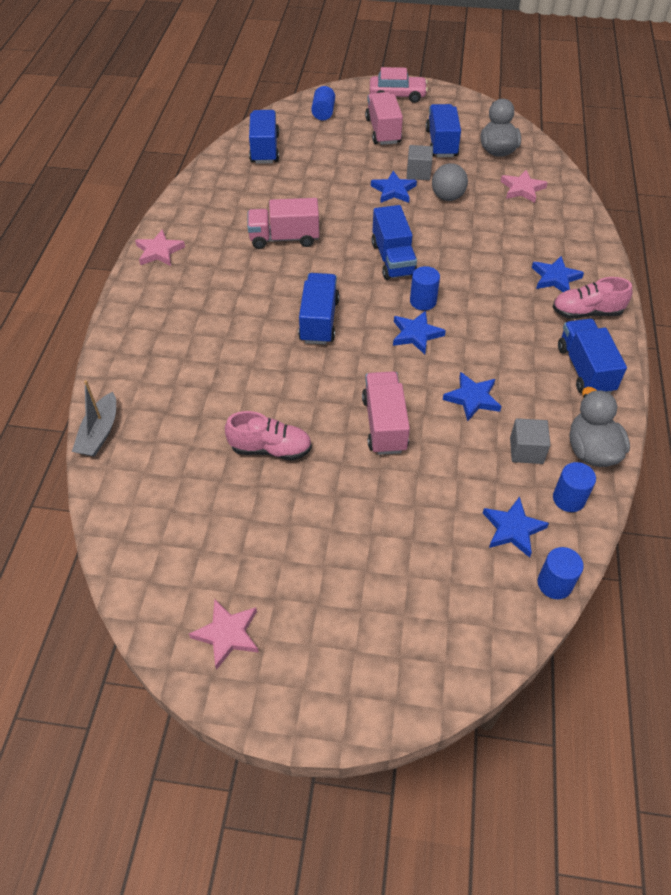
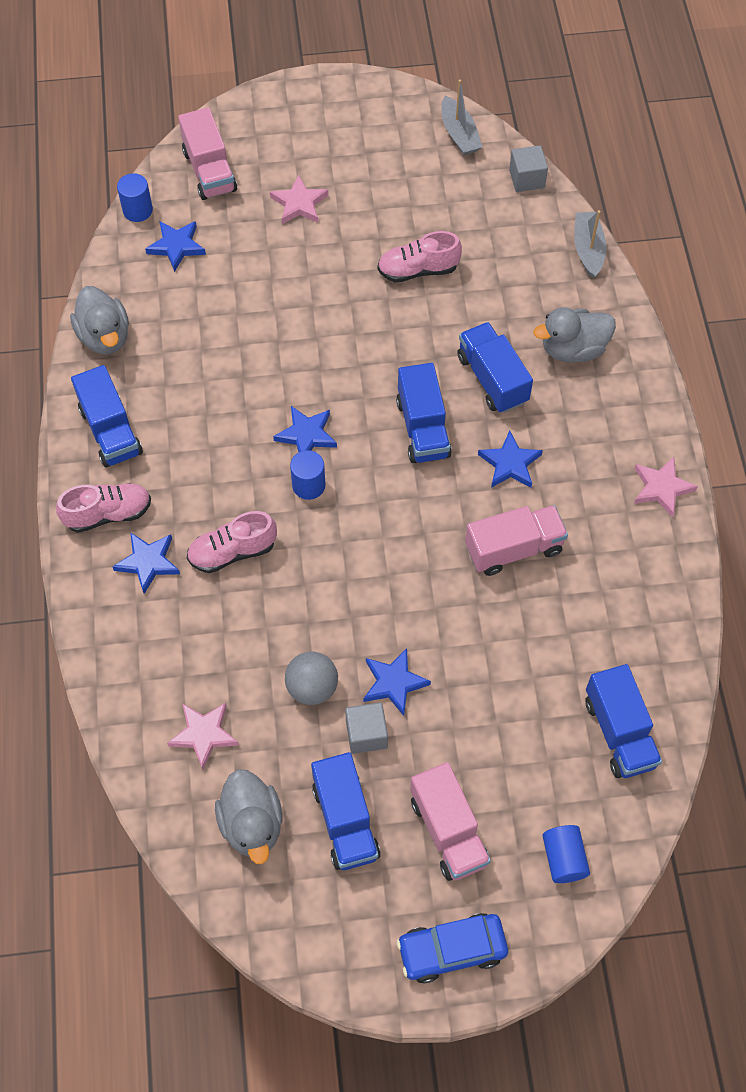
camera: 165 degrees right, 10 degrees up
(157, 596) = (459, 134): none -> grey boat
(166, 352) = (573, 349): none -> grey duck
(227, 634) = (392, 122): pink star -> pink star (299, 203)
(384, 424) = (315, 319): pink truck -> pink truck (209, 171)
(393, 259) = (361, 545): blue truck -> blue truck (492, 379)
(397, 95) = (452, 950): pink car -> blue car
(472, 398) = (230, 367): blue star -> blue star (510, 463)
(490, 273) = (232, 552): none -> pink shoe
(526, 450) = (169, 322): grey cube -> grey cube (526, 179)
(568, 499) = (127, 284): blue cylinder -> none

